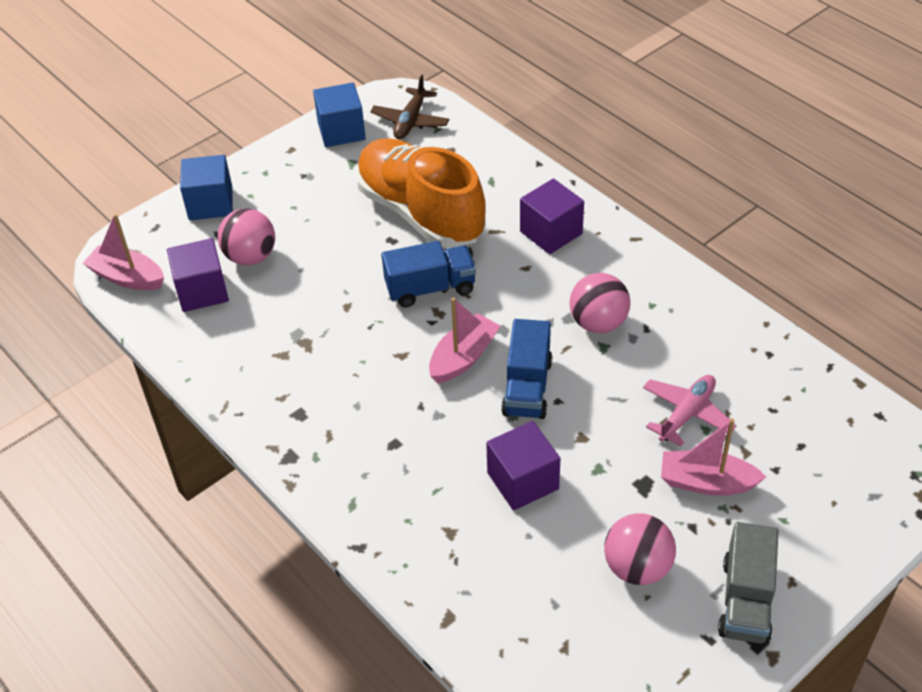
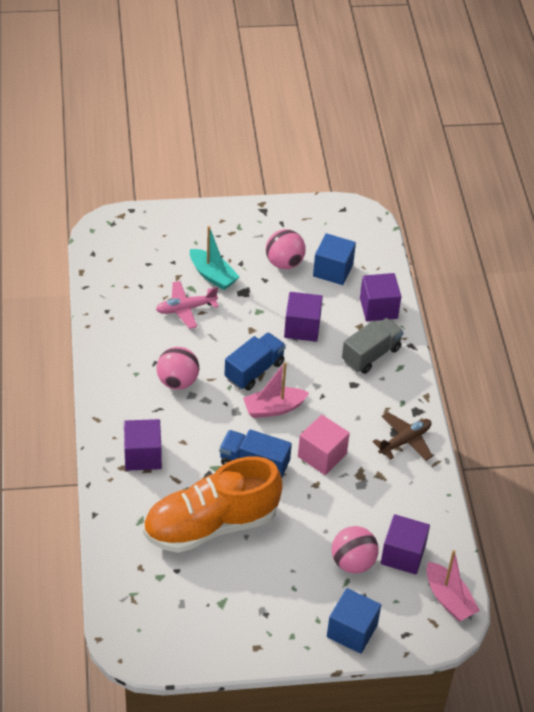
camera: 150 degrees left, 0 degrees up
(341, 131) = (204, 641): blue cube -> blue cube (333, 270)
(364, 338) = (322, 455): none -> pink cube
(410, 121) = (145, 615): brown plane -> brown plane (405, 441)
(421, 213) = (211, 525): orange shoe -> orange shoe turned 75 degrees clockwise
(447, 579) = (378, 308): none -> purple cube
(706, 482) = (212, 275): pink boat -> turquoise boat
(745, 600) = (250, 226): grey truck -> grey truck (371, 355)

